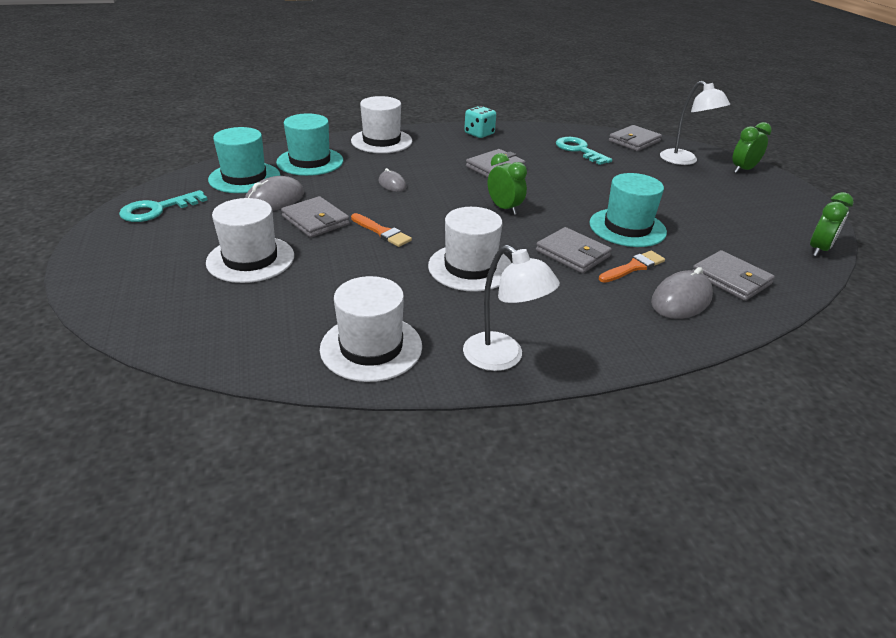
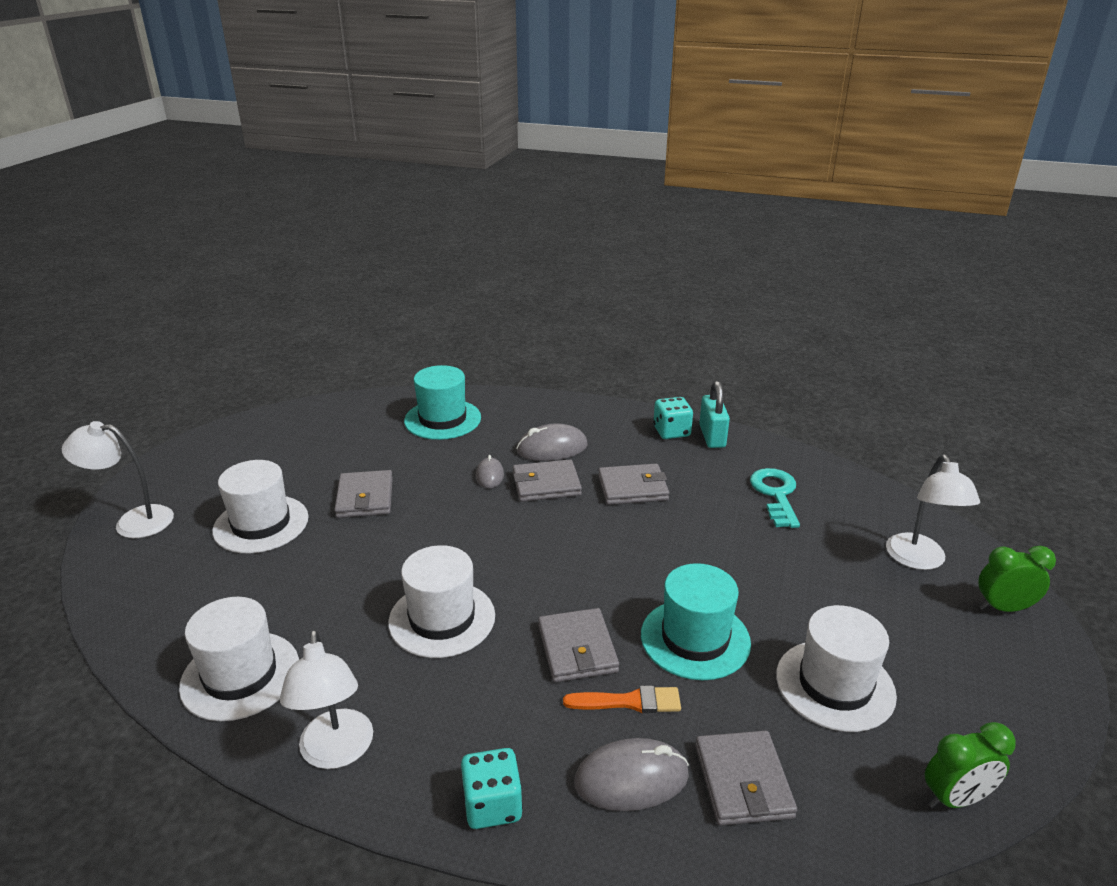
camera: 35 degrees right, 5 degrees down
(121, 292) = (133, 521): none -> white lamp
(157, 210) = (252, 438): turquoise key -> none
(244, 178) = (362, 422): turquoise hat -> none
(274, 200) = (357, 459): grey mouse -> grey mouse (552, 448)
(381, 141) = (545, 412): white hat -> white hat (835, 685)
(382, 232) = (408, 536): orange brush -> none
(504, 208) = (573, 552): green clock -> none
(506, 131) = (712, 436): none -> turquoise padlock
(629, 342) = (492, 805): none -> turquoise dice
(634, 141) = (878, 503): grey wallet -> grey wallet (546, 484)

